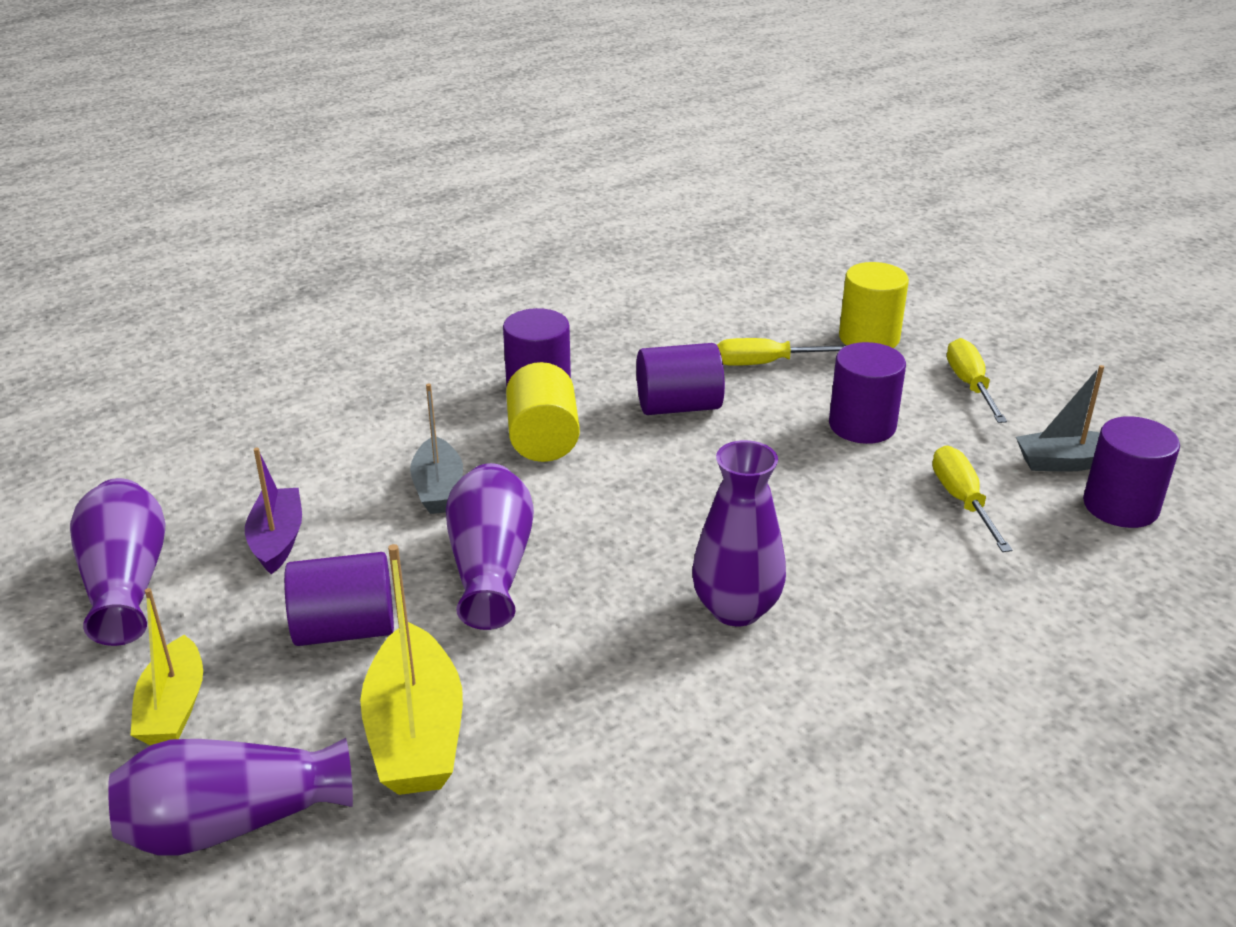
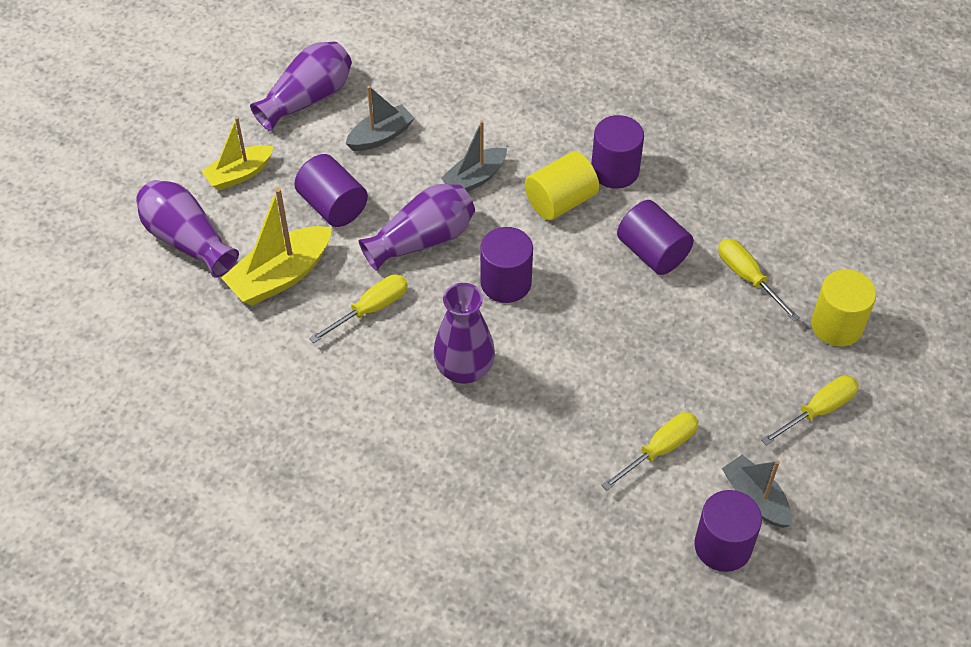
camera: 60 degrees right, 20 degrees up
(277, 540) = (381, 136): purple boat -> grey boat
(563, 659) = (371, 309): none -> yellow screwdriver
(862, 425) = (709, 363): purple cylinder -> purple cylinder (506, 283)

